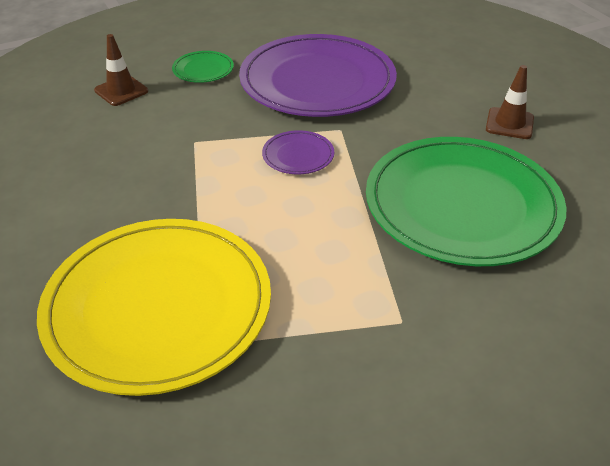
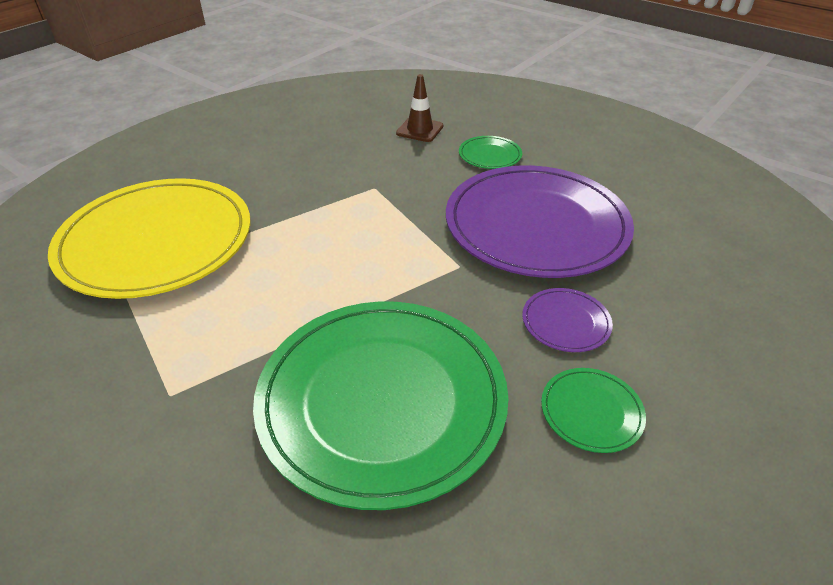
camera: 65 degrees right, 0 degrees up
(298, 155) = (394, 251): purple plate -> purple plate (566, 322)
(509, 123) = (591, 411): brown traffic cone -> green plate

